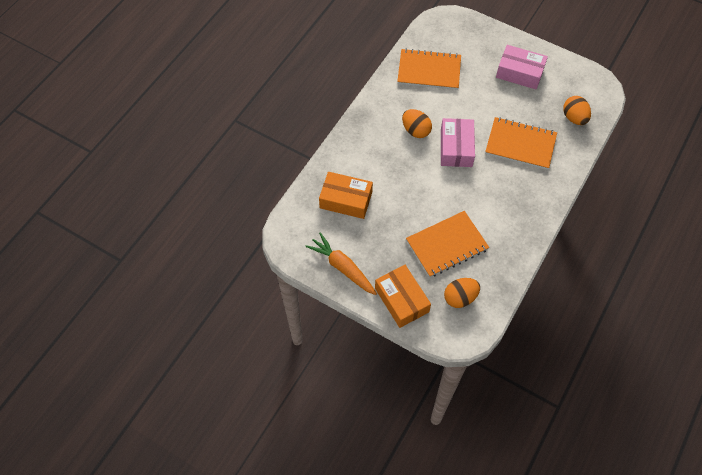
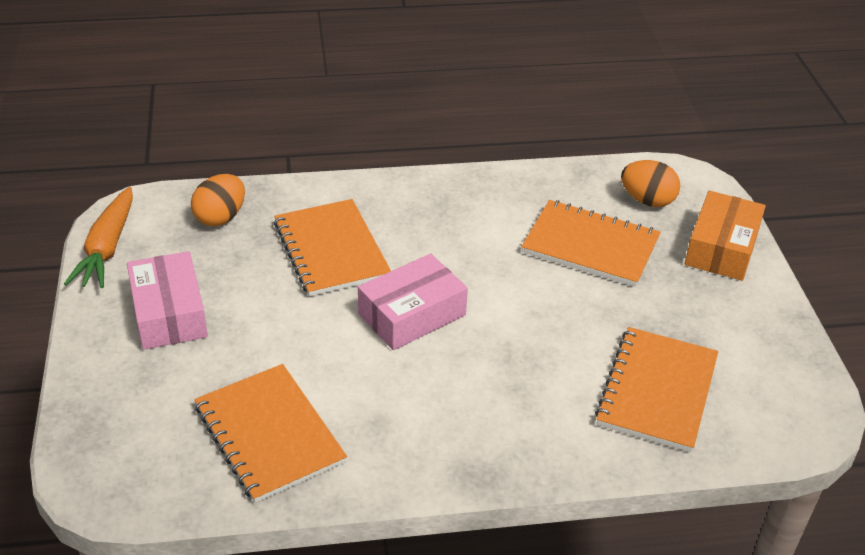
camera: 130 degrees left, 20 degrees down
(342, 267) = (761, 329): orange carrot -> orange carrot (107, 248)
(346, 200) = (657, 391): orange box -> orange notebook
(415, 130) = (428, 380): orange egg -> none

